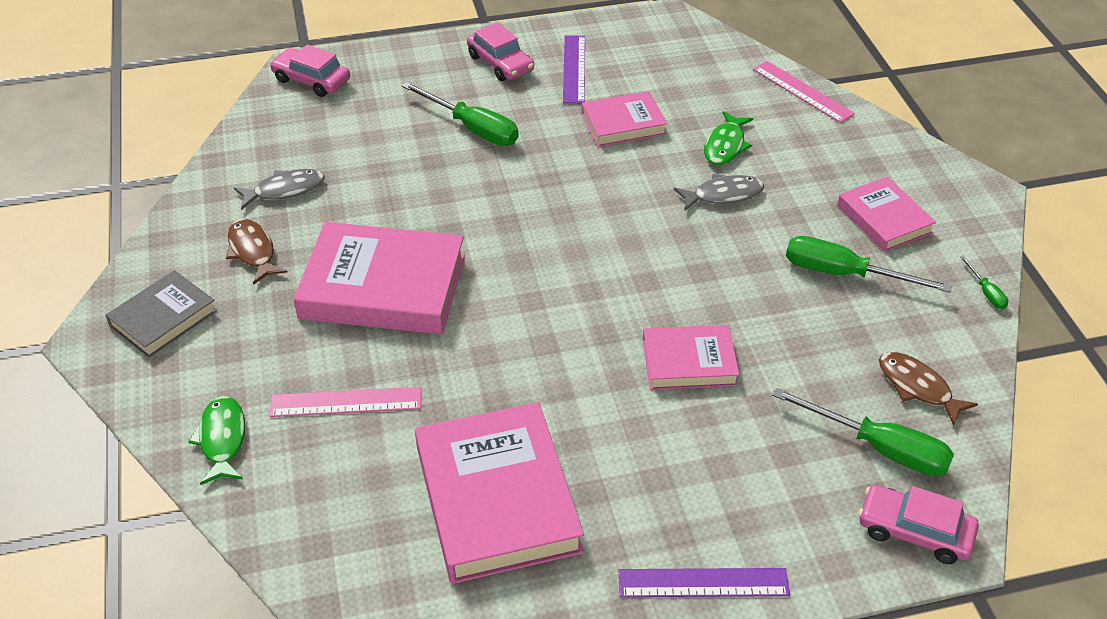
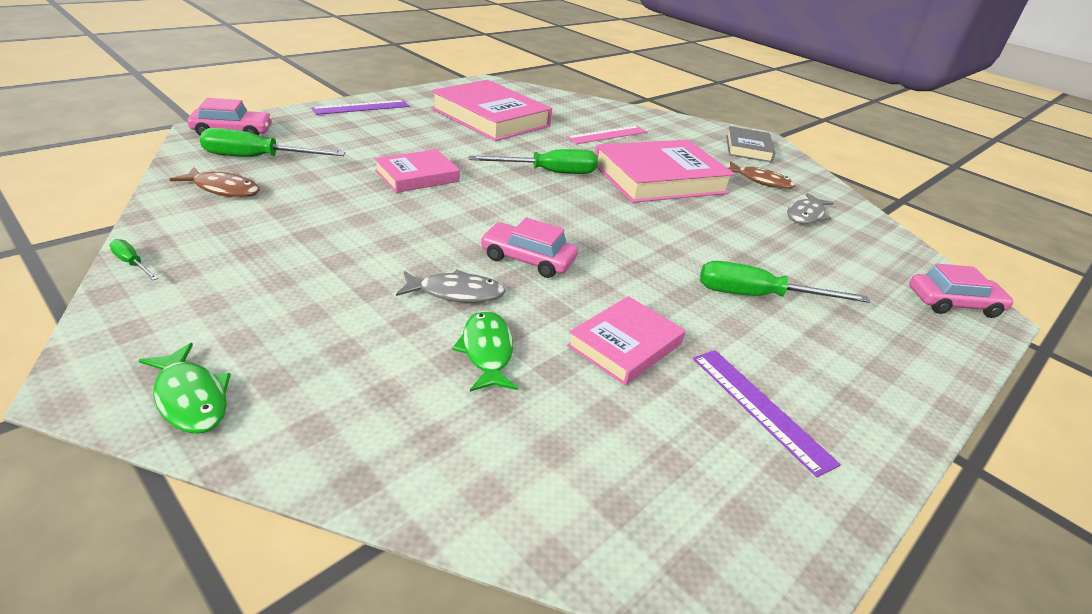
camera: 145 degrees right, 10 degrees down
(222, 439) = (645, 118): green fish -> green fish (191, 398)
(500, 63) = (844, 385): pink car -> pink car (527, 259)
(723, 195) = (456, 293): grey fish -> grey fish turned 135 degrees counterclockwise
(802, 91) = (415, 487): pink ruler -> none
(844, 274) = (299, 250): green screwdriver -> green screwdriver (548, 172)
(884, 219) = (254, 311): pink book -> none

